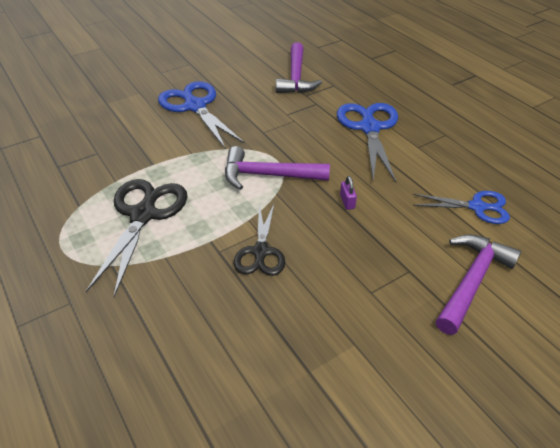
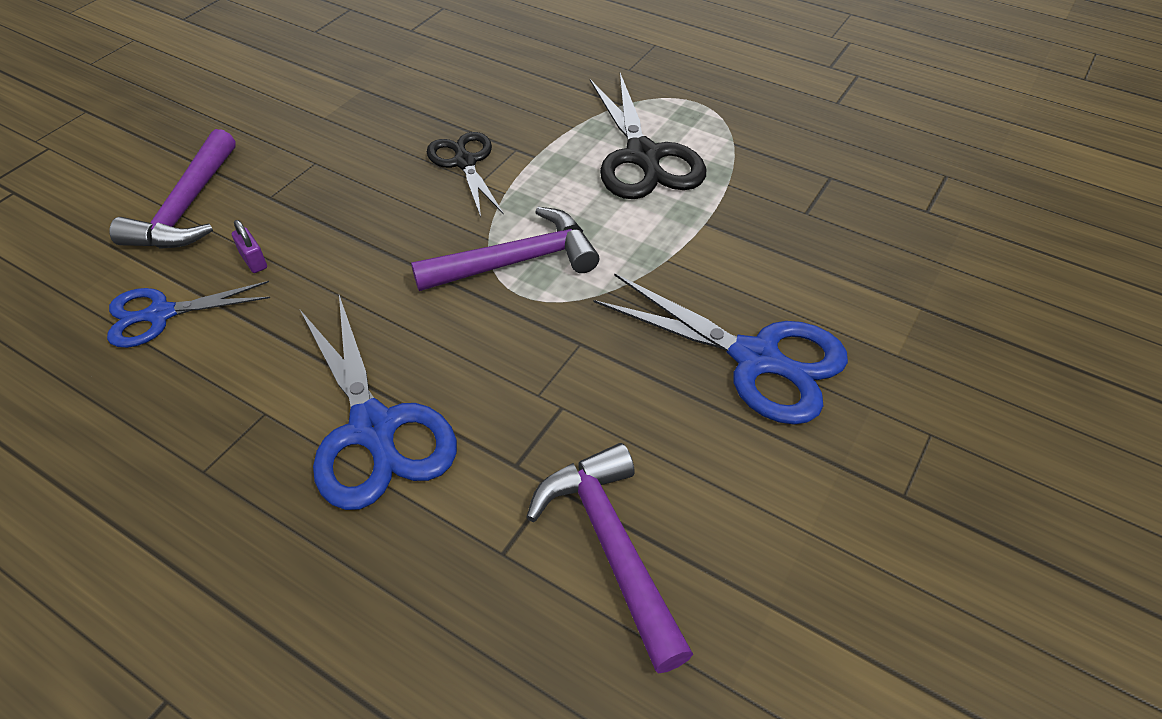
camera: 155 degrees right, 5 degrees up
(347, 202) = (374, 258): purple padlock -> purple padlock (253, 261)

